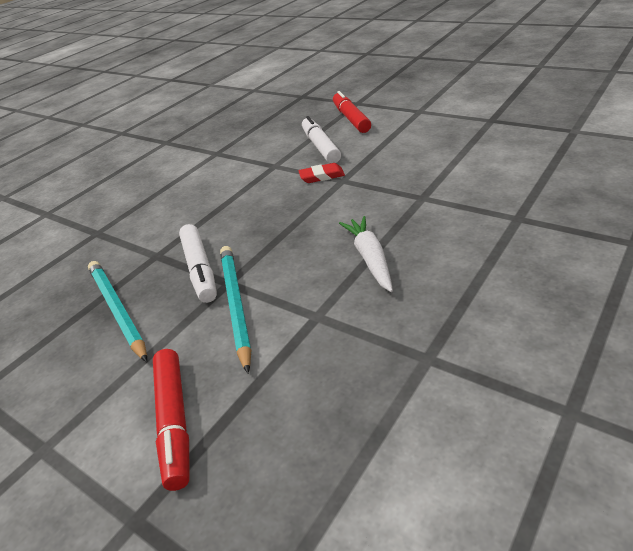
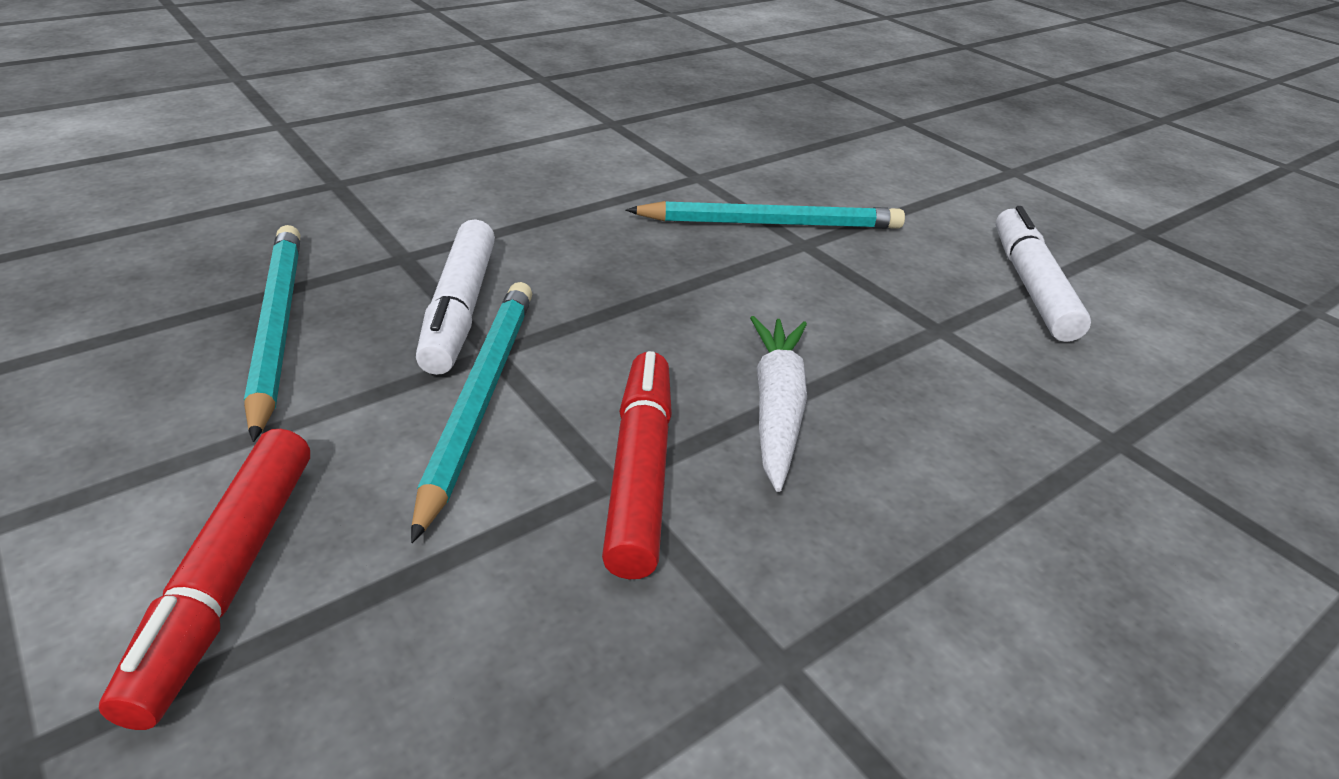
camera: 10 degrees right, 0 degrees up
(321, 146) = (798, 172): white marker -> white marker (1031, 286)
(322, 176) = (771, 223): red eraser -> turquoise pencil
(351, 119) = (879, 143): red marker -> red marker (640, 472)

